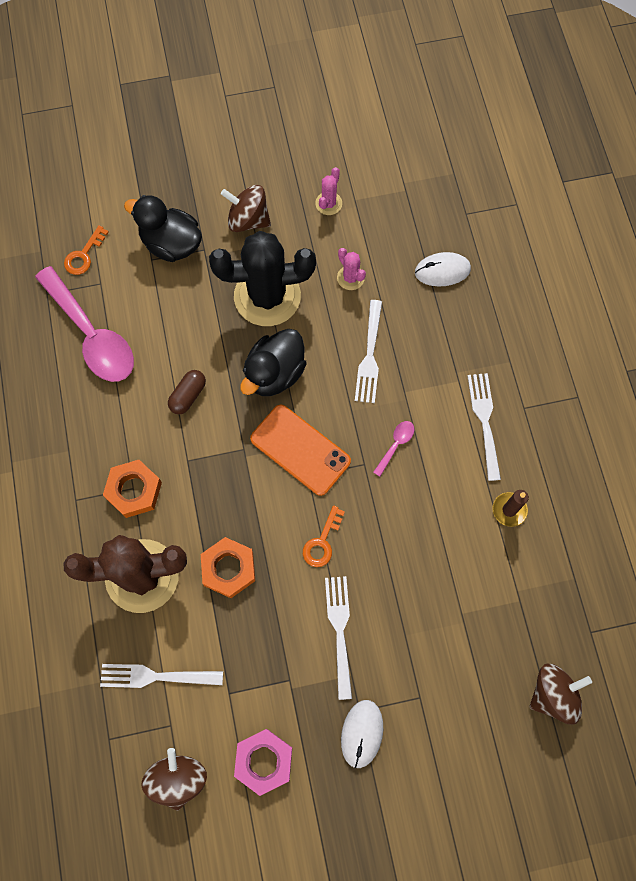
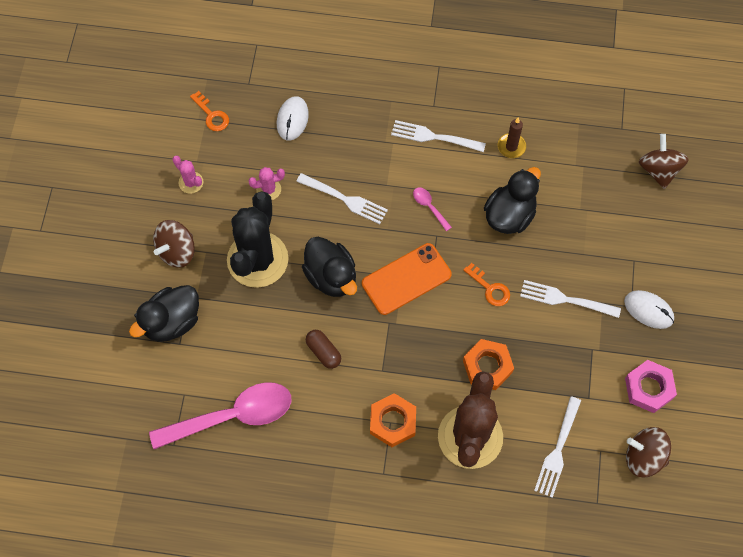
camera: 70 degrees left, 5 degrees down
(84, 255) = (149, 401): orange key -> orange key (212, 115)
(420, 535) = (509, 215): none -> black duck

